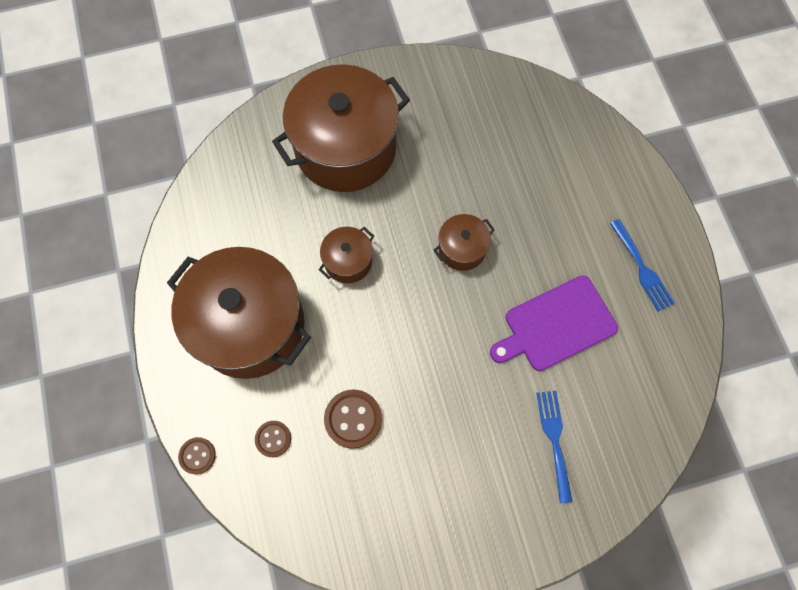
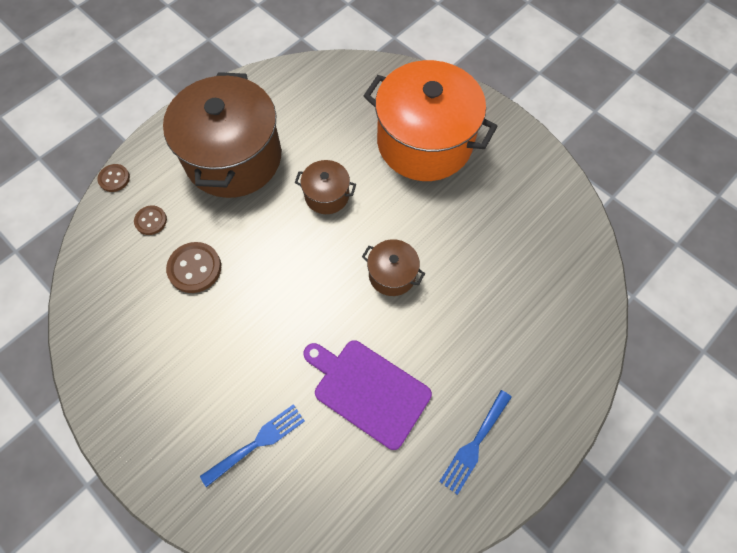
camera: 60 degrees right, 5 degrees down
(345, 148) = (424, 142): brown pot -> orange pot

